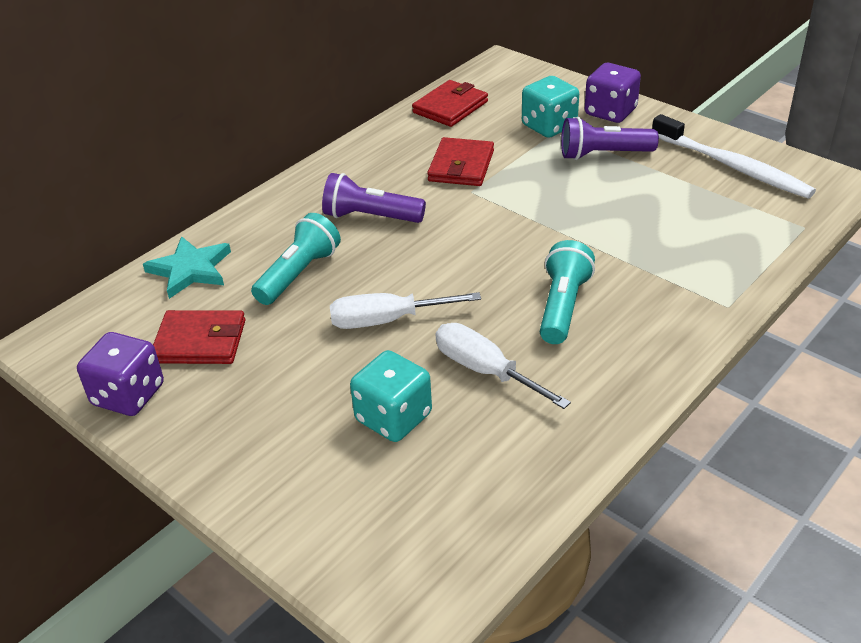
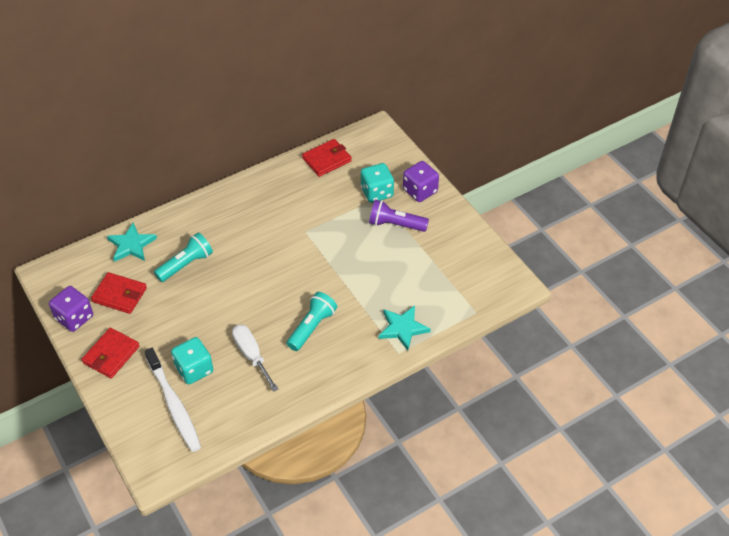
camera: 15 degrees right, 10 degrees up
(371, 217) = (241, 235): purple flashlight -> none
(387, 320) = (217, 309): white screwdriver -> none
(461, 166) = (309, 210): red wallet -> red wallet (111, 354)
(710, 273) = (403, 328): none -> turquoise star
(733, 166) = (465, 256): white toothbrush -> white toothbrush (174, 405)

